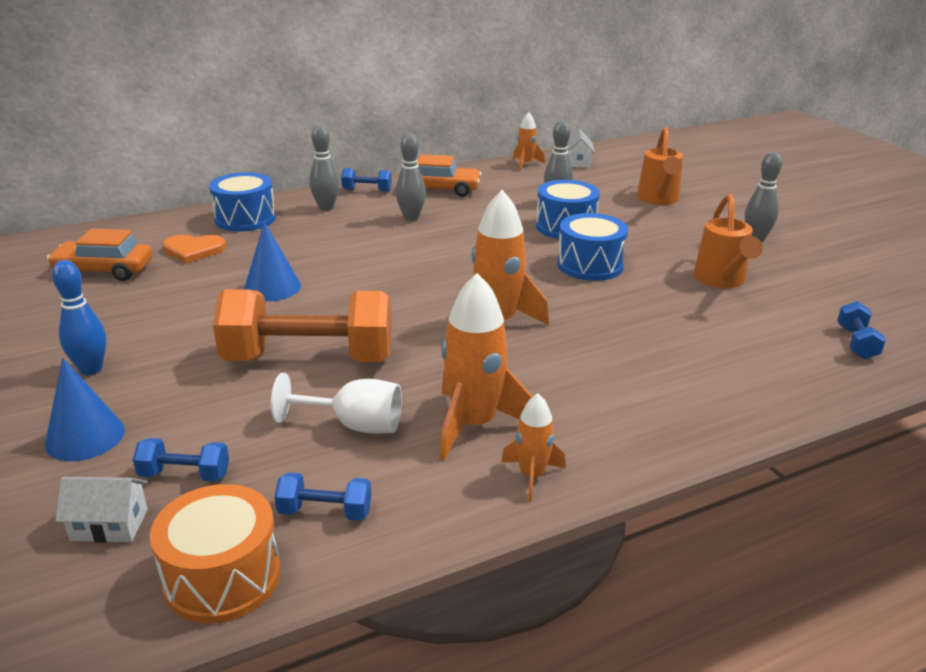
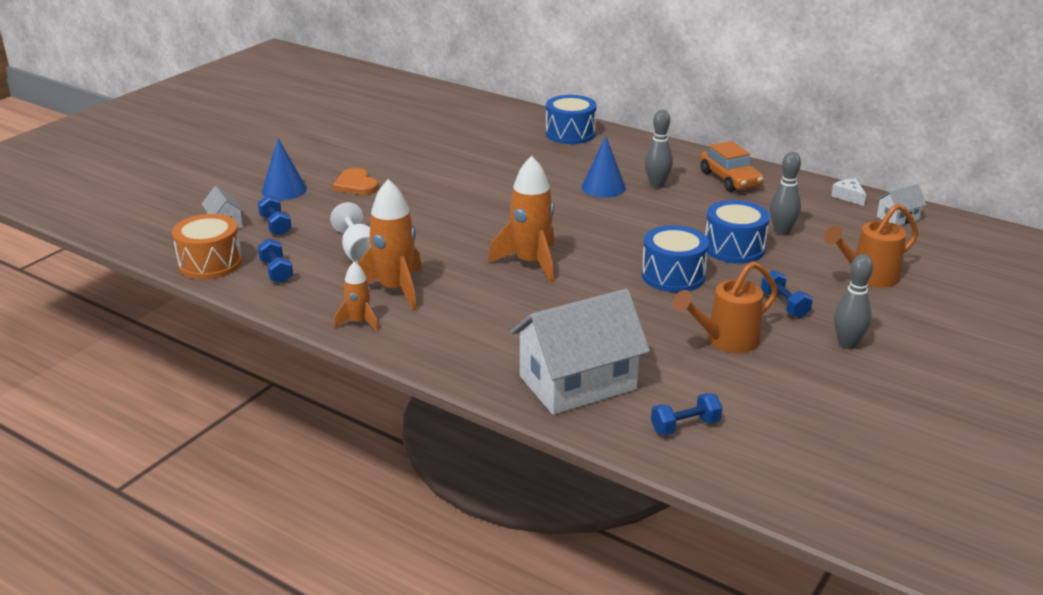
camera: 60 degrees right, 0 degrees up
(91, 369) = (342, 166): blue bowling pin -> none
(104, 270) = (446, 124): orange car -> none
(193, 250) = (504, 137): orange heart -> orange heart (356, 185)
(272, 287) = (486, 177): blue cone -> blue cone (603, 187)
(309, 359) = (415, 218): orange dumbbell -> none
(326, 208) = (628, 151): grey bowling pin -> none
(367, 190) = (681, 154): blue dumbbell -> blue dumbbell (784, 305)
(526, 164) = (848, 196): orange rocket -> white cheese
(757, 371) = (577, 383): none -> white house

